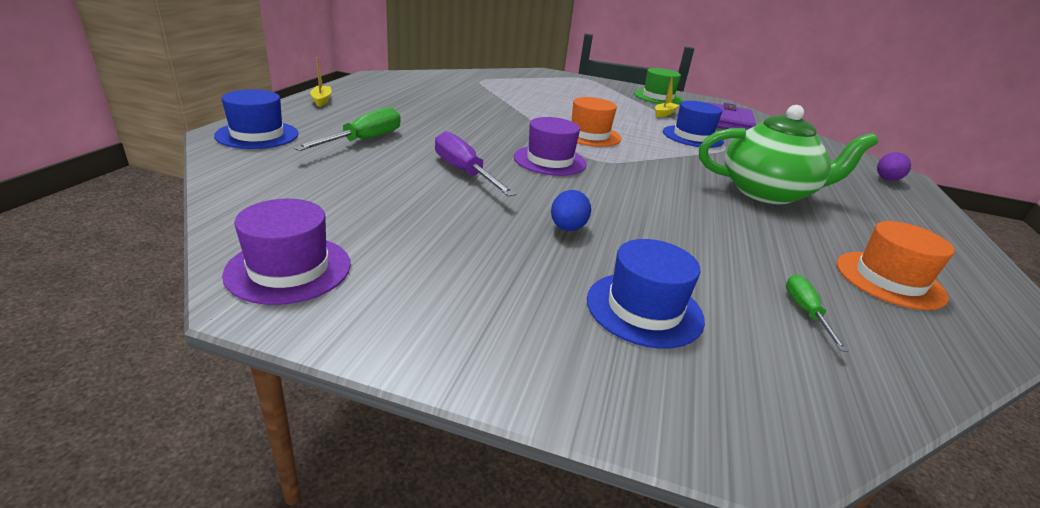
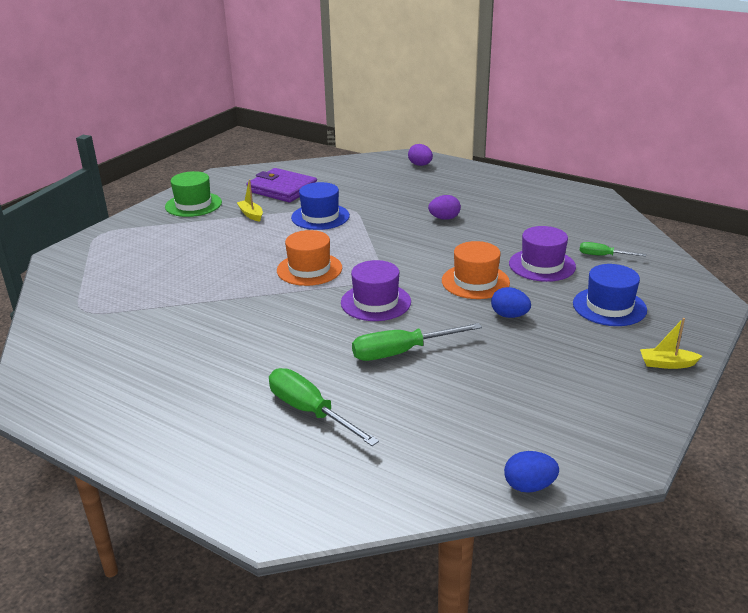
camera: 70 degrees left, 0 degrees up
(229, 231) = (529, 486): none -> blue egg
(257, 135) = (281, 495): blue hat -> none
(289, 269) = (585, 448): purple hat -> purple hat (542, 265)
(321, 100) = (145, 448): yellow boat -> yellow boat (667, 364)
(464, 172) = (402, 352): purple screwdriver -> green screwdriver
(767, 193) = (444, 218): green teapot -> purple egg
(889, 280) = (564, 218): orange hat -> orange hat (475, 281)

